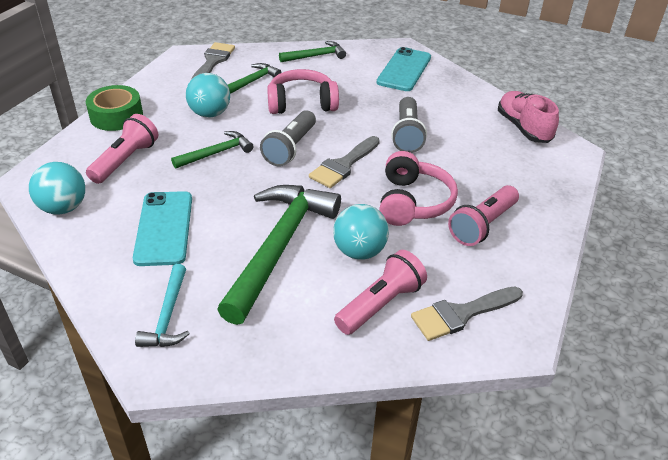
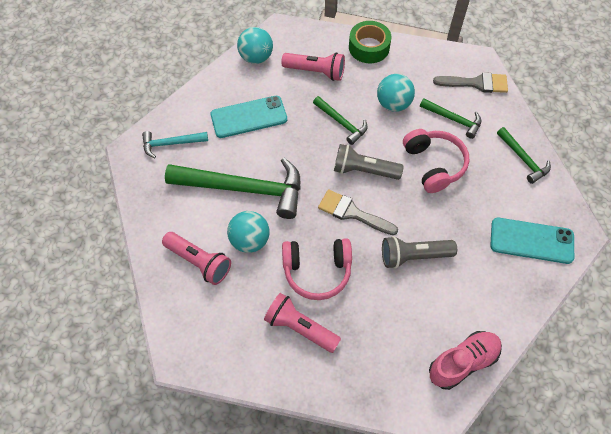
camera: 80 degrees right, 20 degrees up
(461, 314) = (198, 316): grey brush -> none

